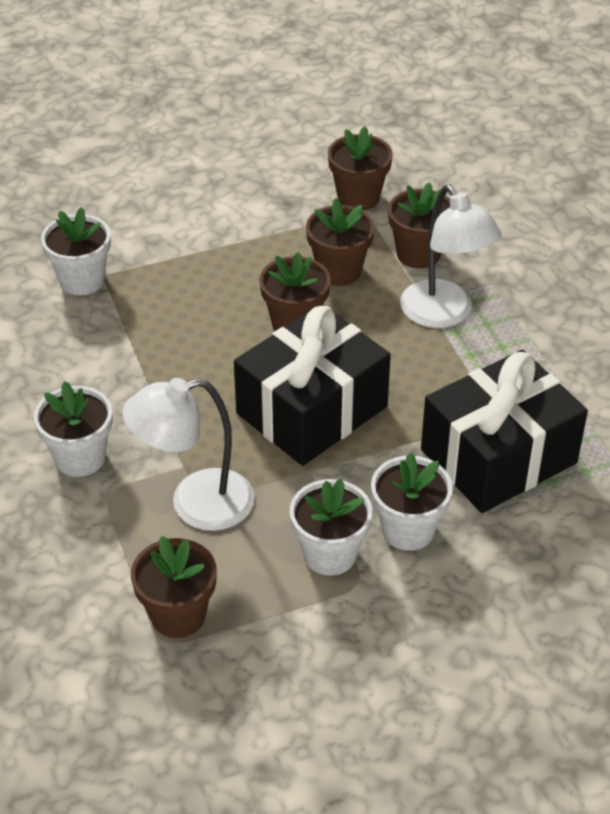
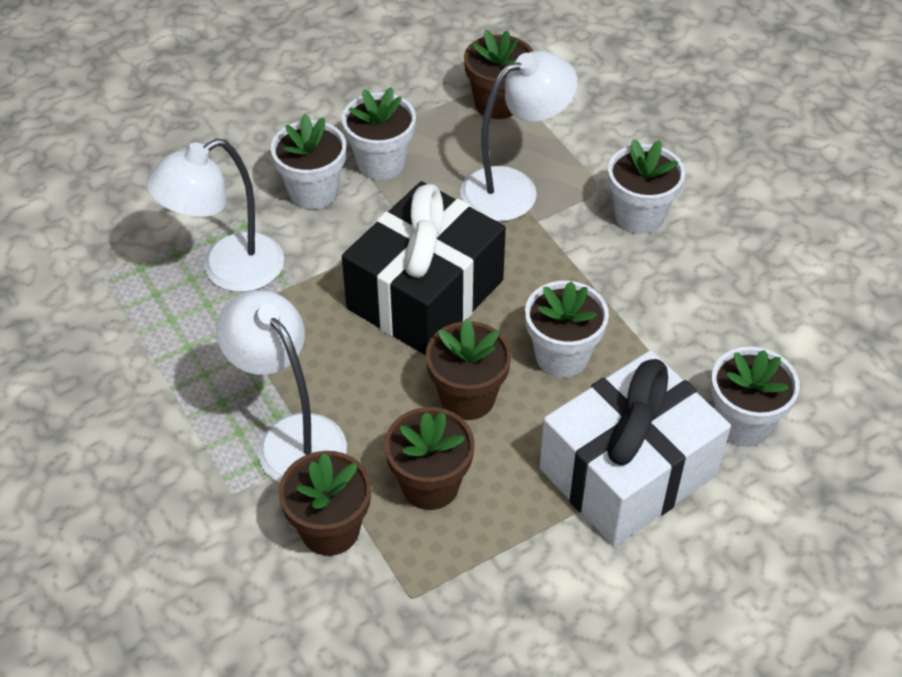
camera: 170 degrees right, 5 degrees up
(186, 261) = (628, 472): none -> white gift
(205, 344) = (562, 356): none -> white flower pot
(358, 197) = (426, 626): brown flower pot -> none
(498, 456) = (228, 270): black gift -> white lamp

